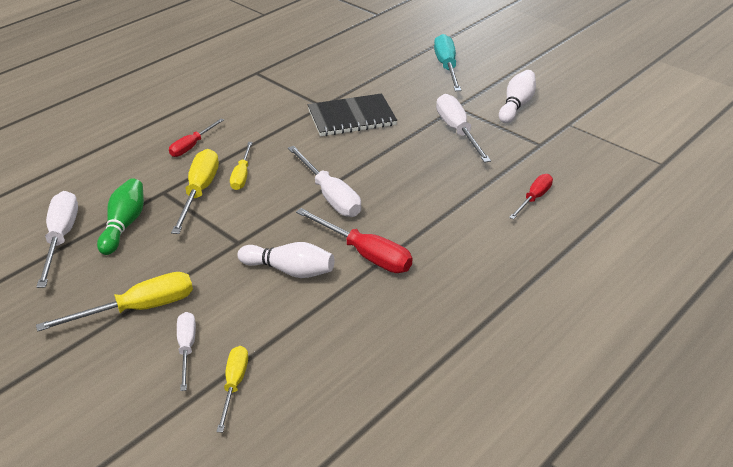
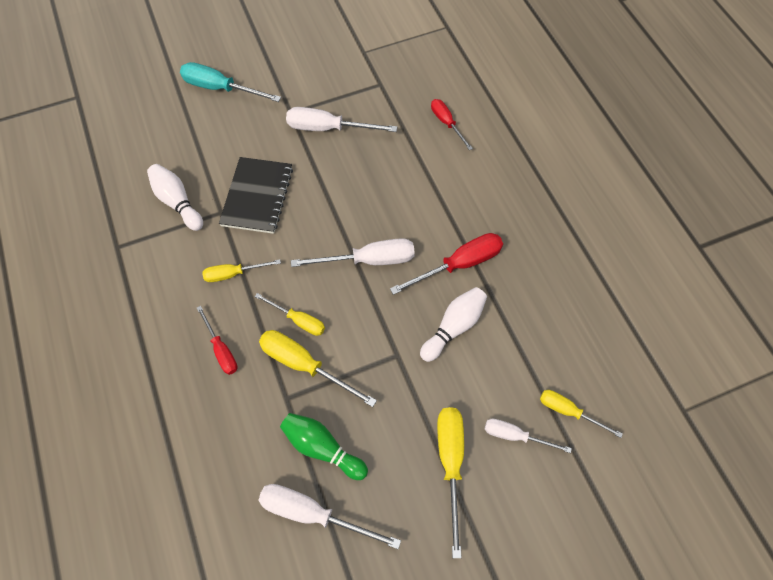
camera: 65 degrees left, 25 degrees up
(267, 130) = (233, 274): none -> yellow screwdriver
(516, 105) = (316, 71): white bowling pin -> white bowling pin (177, 202)

